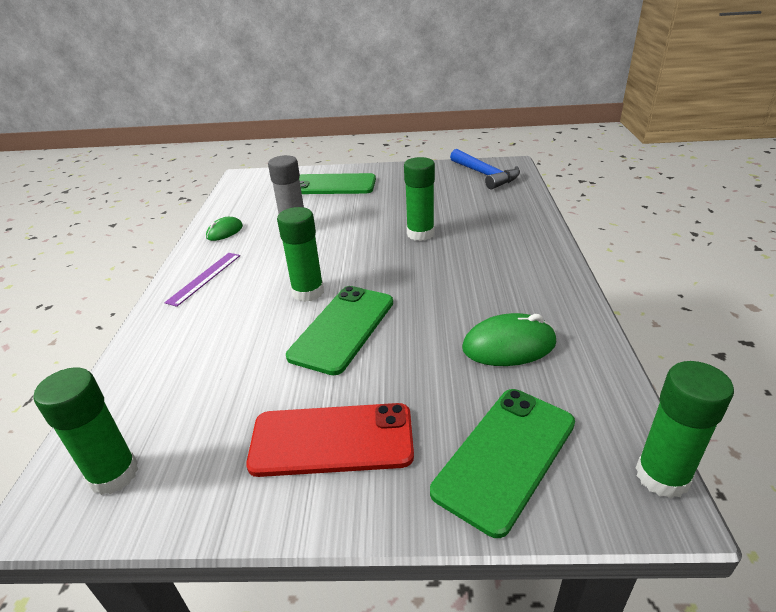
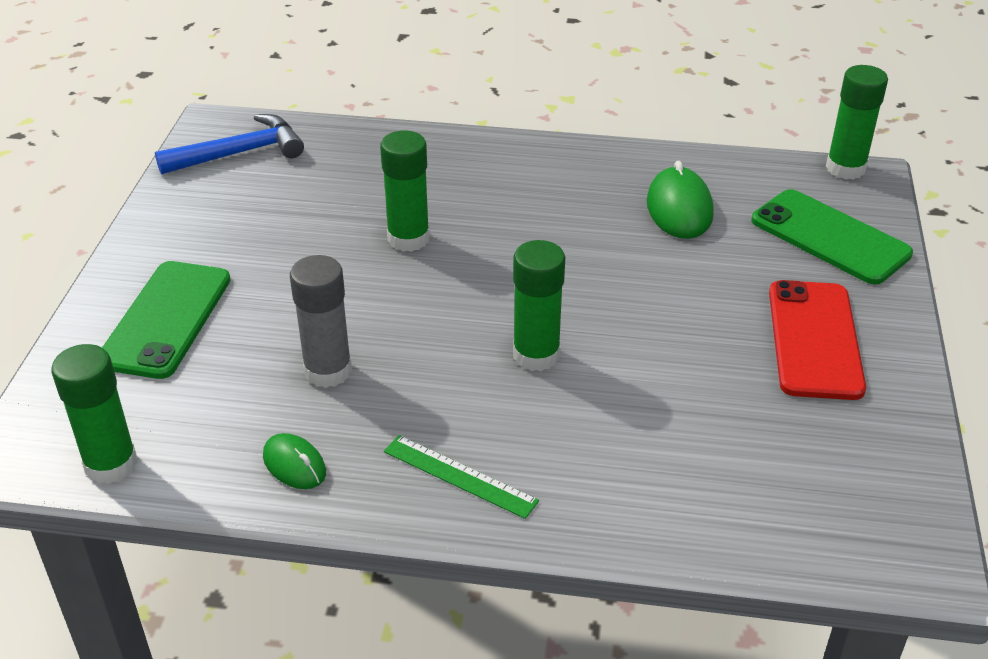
camera: 85 degrees left, 5 degrees up
(114, 474) = (871, 508): green glue stick -> green glue stick (111, 464)
(204, 278) = (459, 476): purple ruler -> green ruler
(343, 328) = (628, 325): green phone -> none

